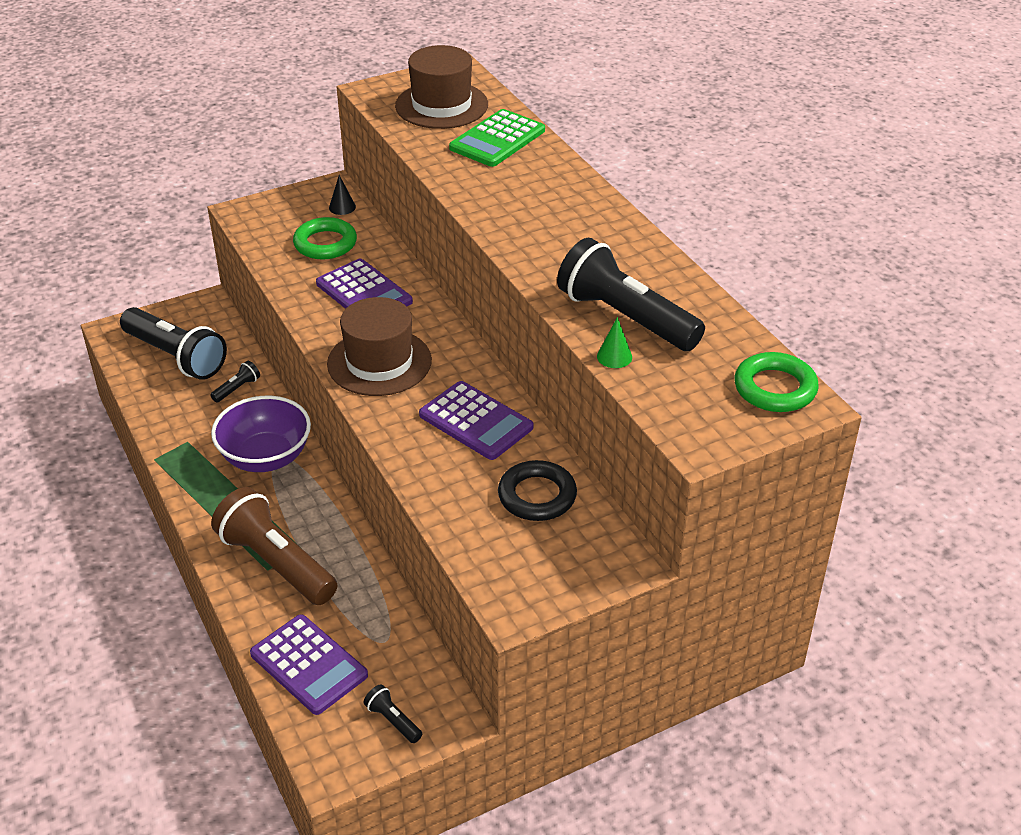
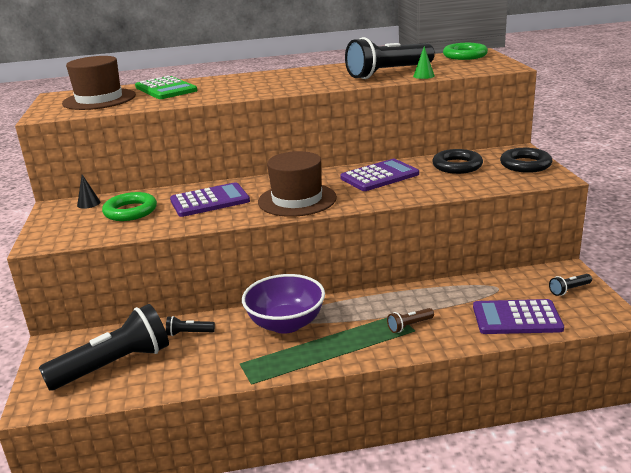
camera: 70 degrees left, 15 degrees down
(237, 388) = (189, 333): black flashlight -> black flashlight turned 60 degrees counterclockwise
(276, 563) = (409, 326): brown flashlight -> brown flashlight, size x0.42
(308, 665) = (516, 318): purple calculator -> purple calculator turned 150 degrees counterclockwise
(561, 574) = (525, 164): none -> black ring

